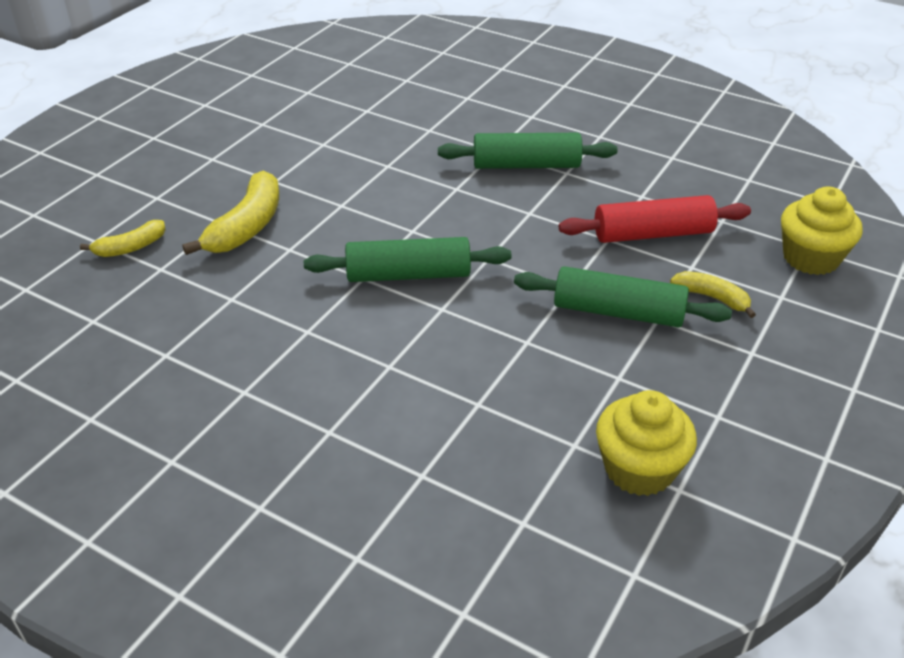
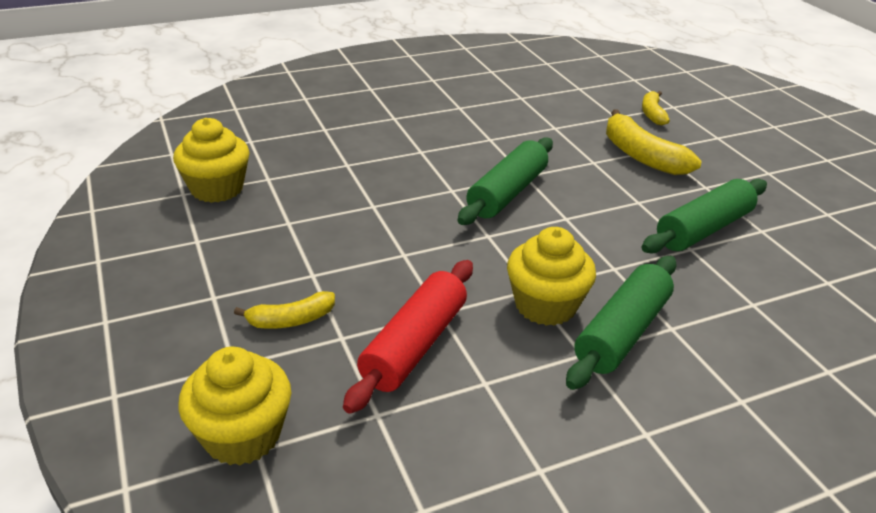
camera: 125 degrees right, 5 degrees down
(539, 200) = (545, 305): none -> yellow cupcake
(618, 312) = (345, 260): green rolling pin -> green rolling pin (703, 229)

